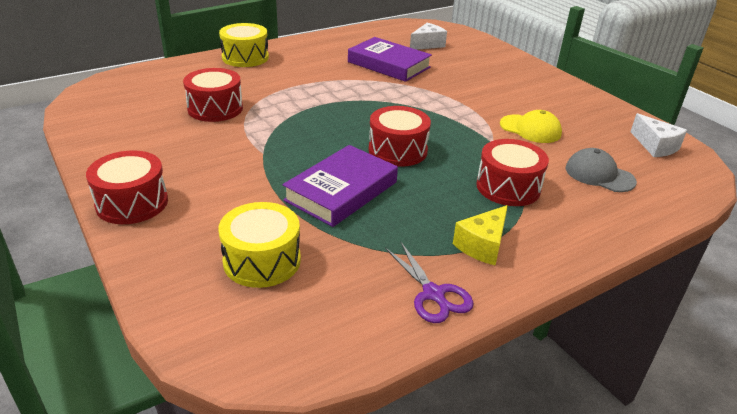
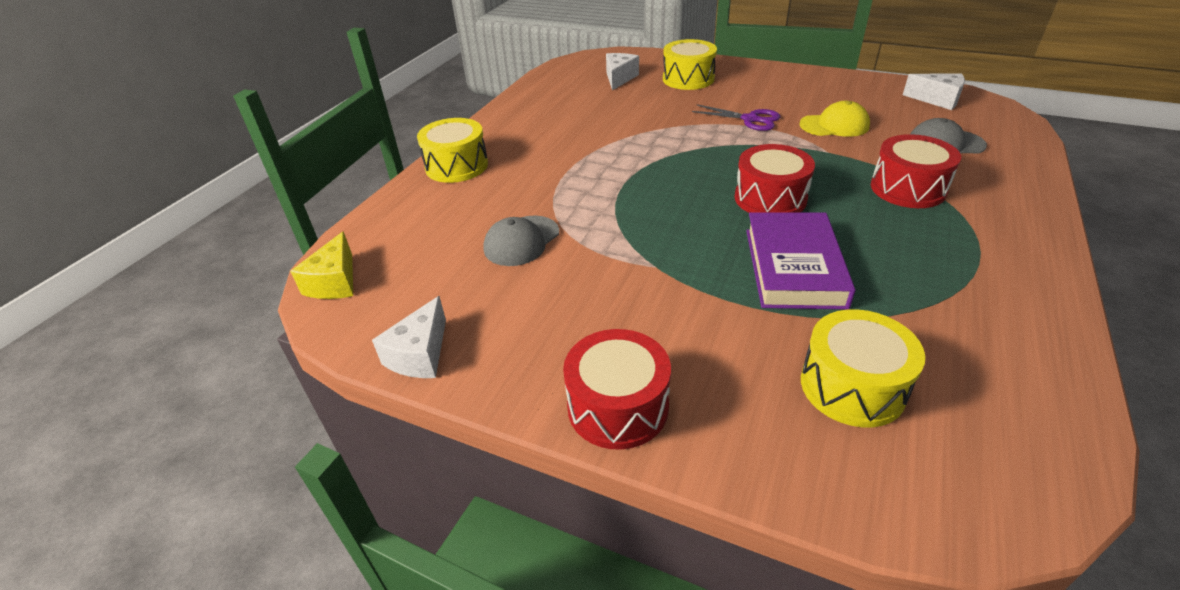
camera: 30 degrees left, 5 degrees up
(87, 136) = (420, 354): none -> white cheese
(215, 108) = (521, 241): red drum -> grey cap
(389, 64) = (618, 113): purple book -> none
(433, 294) = (1027, 324): purple scissors -> purple scissors (750, 119)
(475, 61) = (688, 79): none -> yellow drum
(482, 245) = (980, 254): yellow cheese -> yellow cheese (335, 282)

